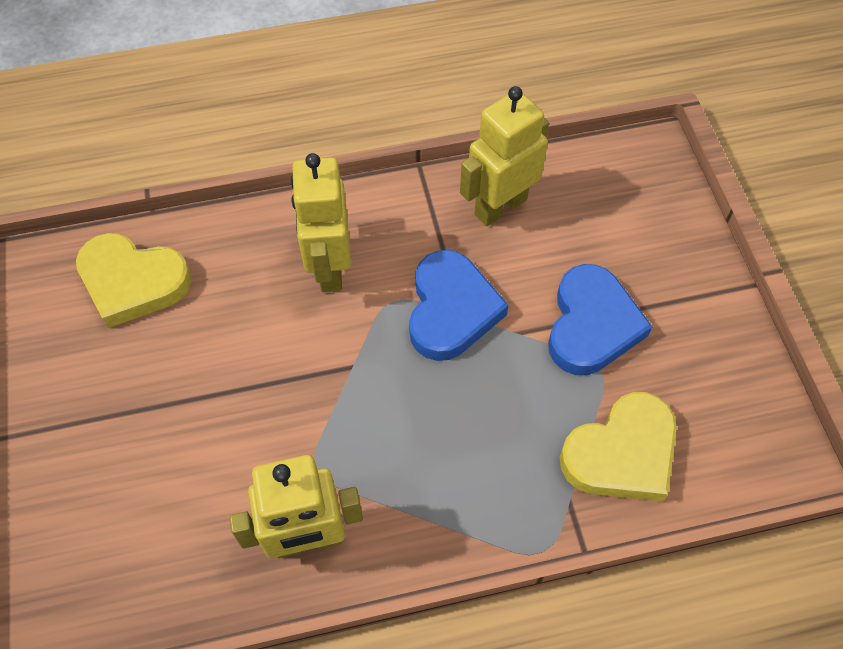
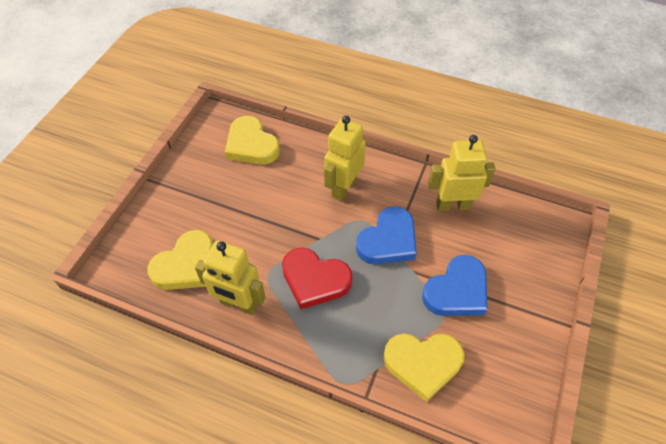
camera: 35 degrees right, 5 degrees down
(177, 536) = (186, 265): none -> yellow heart
(392, 432) = (315, 280): none -> red heart

